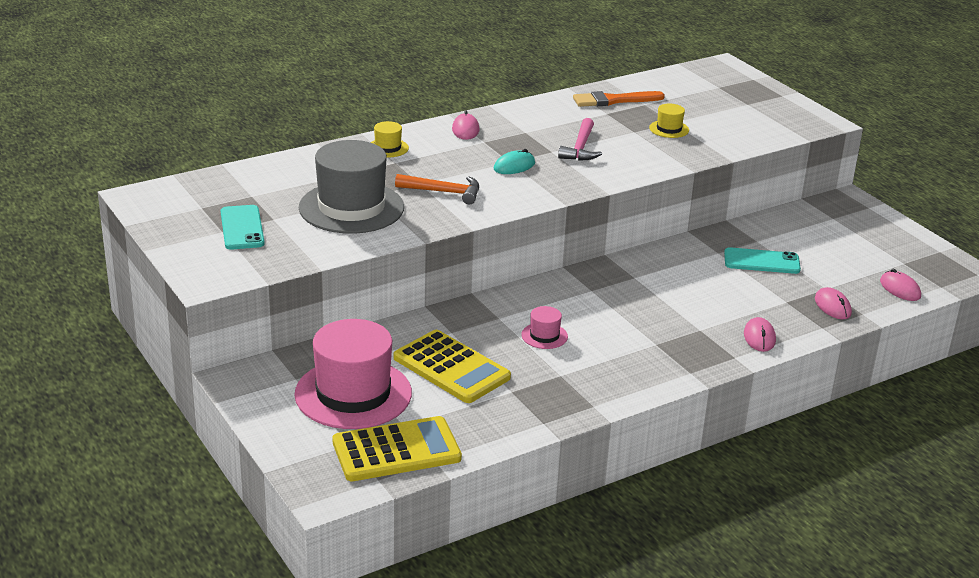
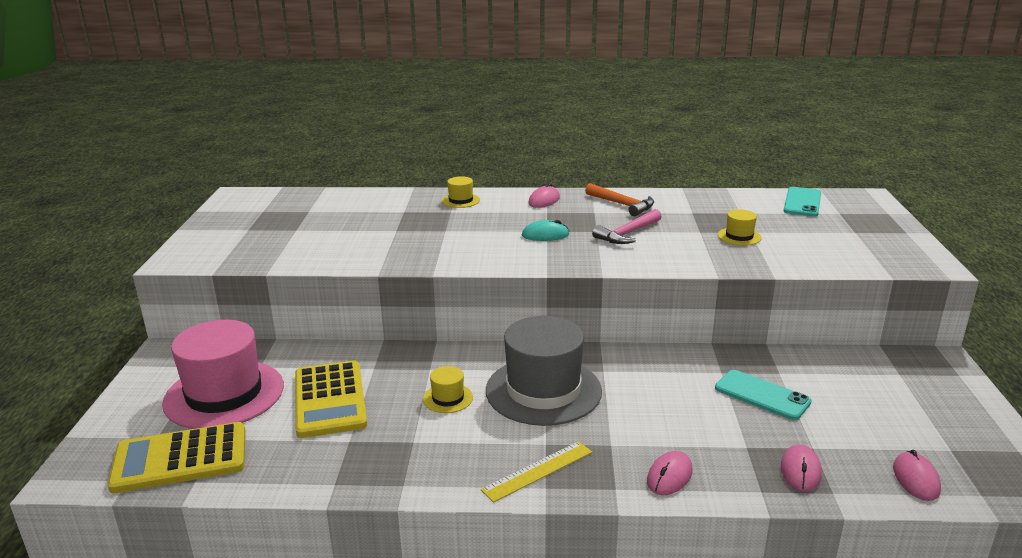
camera: 35 degrees right, 5 degrees down
(242, 228) = (264, 230): turquoise phone -> turquoise phone (802, 202)
(351, 207) = (364, 235): grey hat -> grey hat (543, 390)
(396, 450) = (180, 459): yellow calculator -> yellow calculator turned 150 degrees clockwise
(443, 192) = (454, 241): orange hammer -> orange hammer (622, 204)
(544, 336) = (448, 398): pink hat -> yellow hat
(613, 100) = (712, 204): orange brush -> none
(672, 364) = (538, 471): none -> yellow ruler

